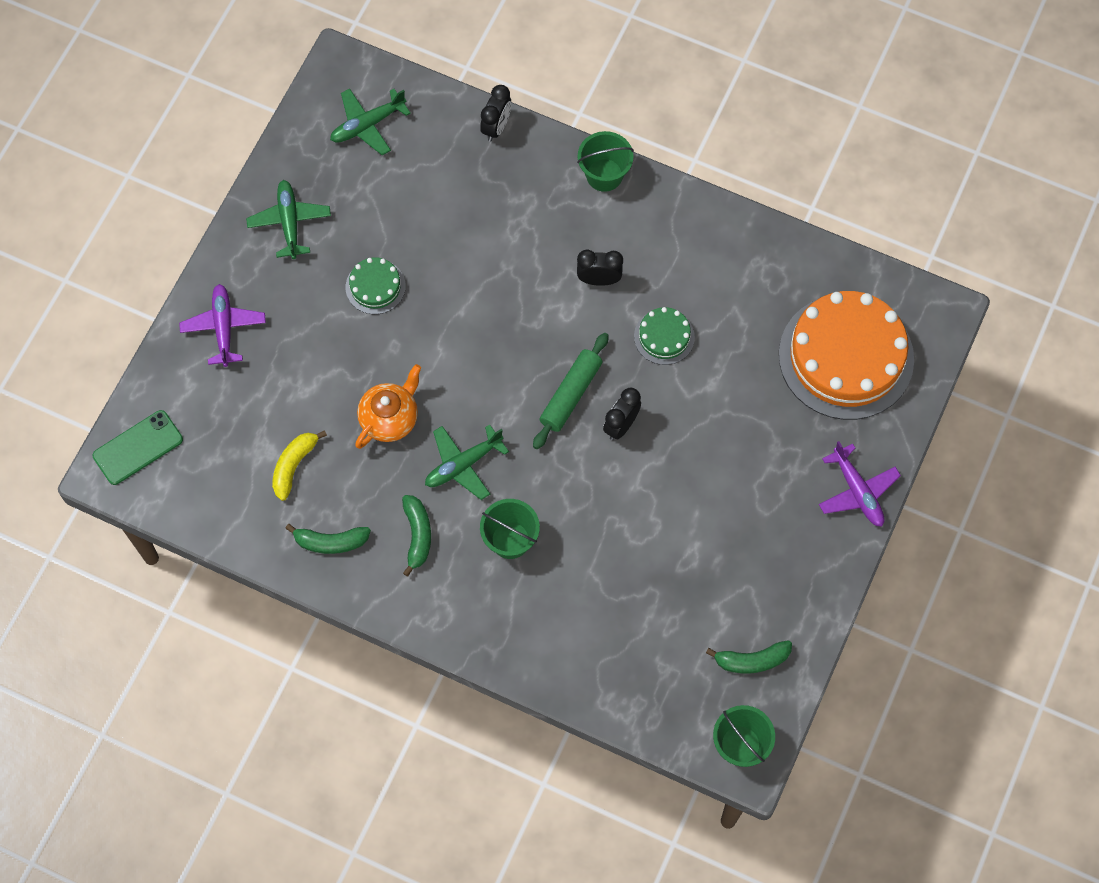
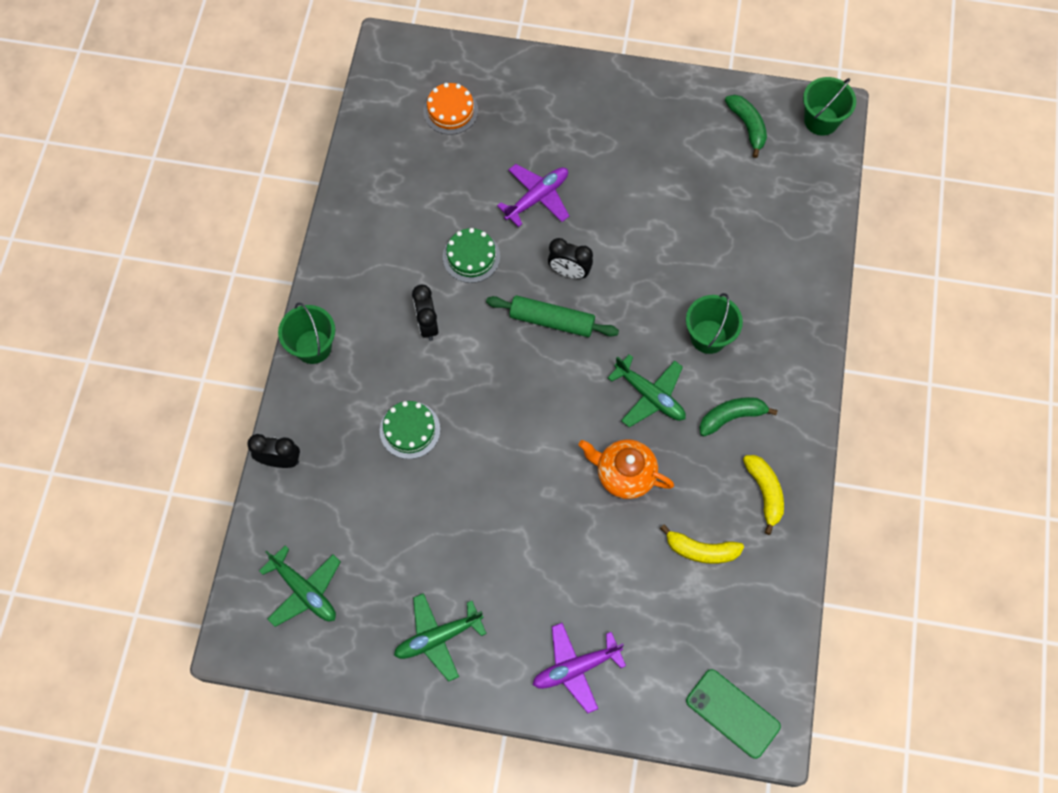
camera: 105 degrees left, 0 degrees up
(331, 542) = (764, 492): green banana -> yellow banana
(375, 287) = (489, 528): green cake -> green cake (410, 430)
(846, 357) = (450, 111): orange cake -> orange cake, size x0.45
(857, 491) = (573, 79): purple plane -> purple plane (537, 198)

